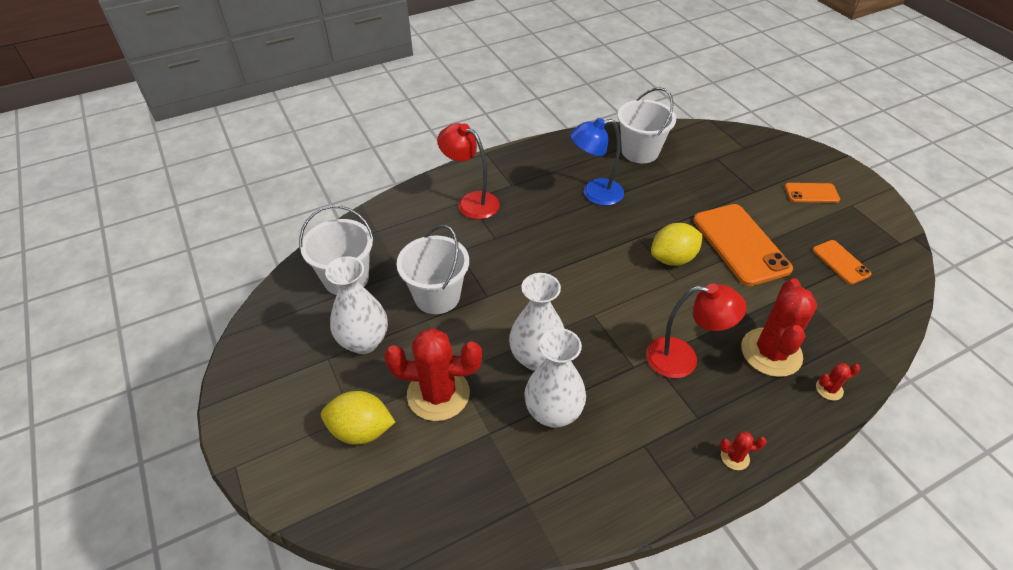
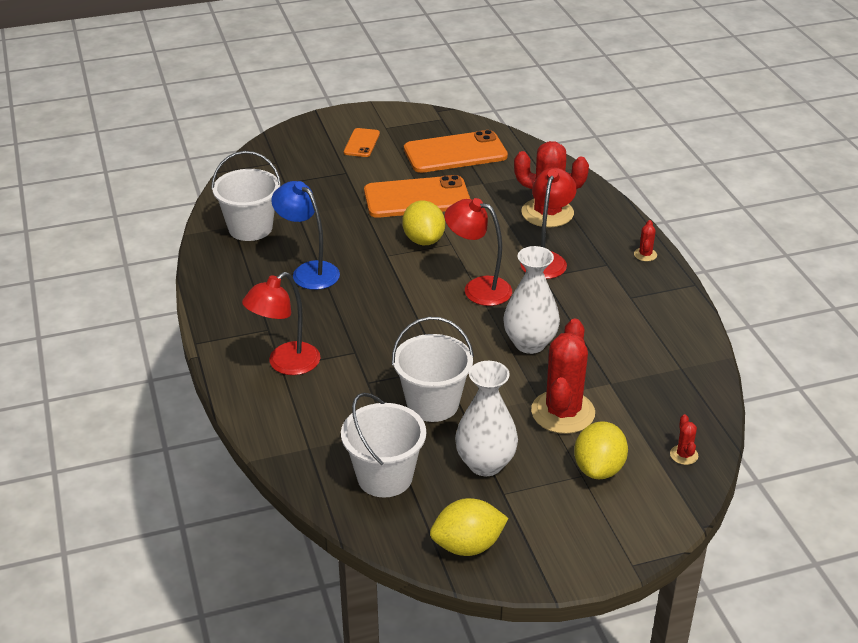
camera: 80 degrees left, 10 degrees down
(268, 340) = (467, 546): none -> yellow lemon
(553, 413) = (593, 342): white vase -> none
(594, 193) = (308, 271): blue lamp -> blue lamp turned 135 degrees clockwise
(611, 308) = (478, 288): none -> red lamp
(829, 389) = (588, 195): red cactus -> red cactus (684, 455)
(840, 262) = (455, 153): orange phone -> orange phone, size x1.94

